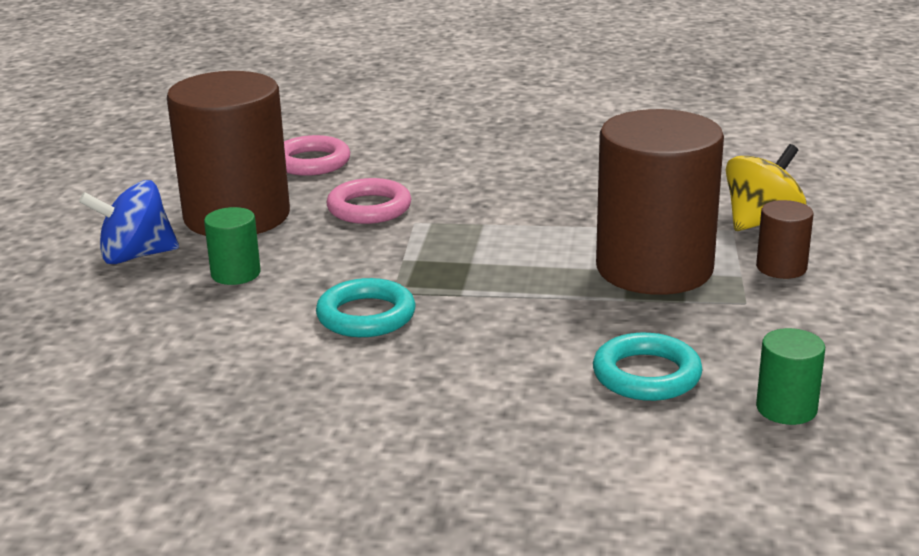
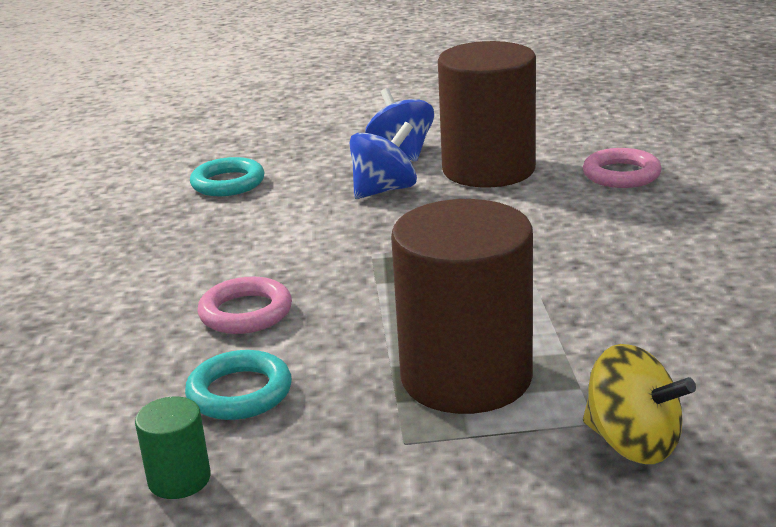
camera: 80 degrees right, 0 degrees up
(235, 274) = (384, 190): green cylinder -> blue spinning top
(366, 316) = (326, 250): turquoise ring -> turquoise ring (228, 183)
(369, 208) = (535, 216): pink ring -> pink ring (246, 312)
(781, 267) = (503, 464): brown cylinder -> none

